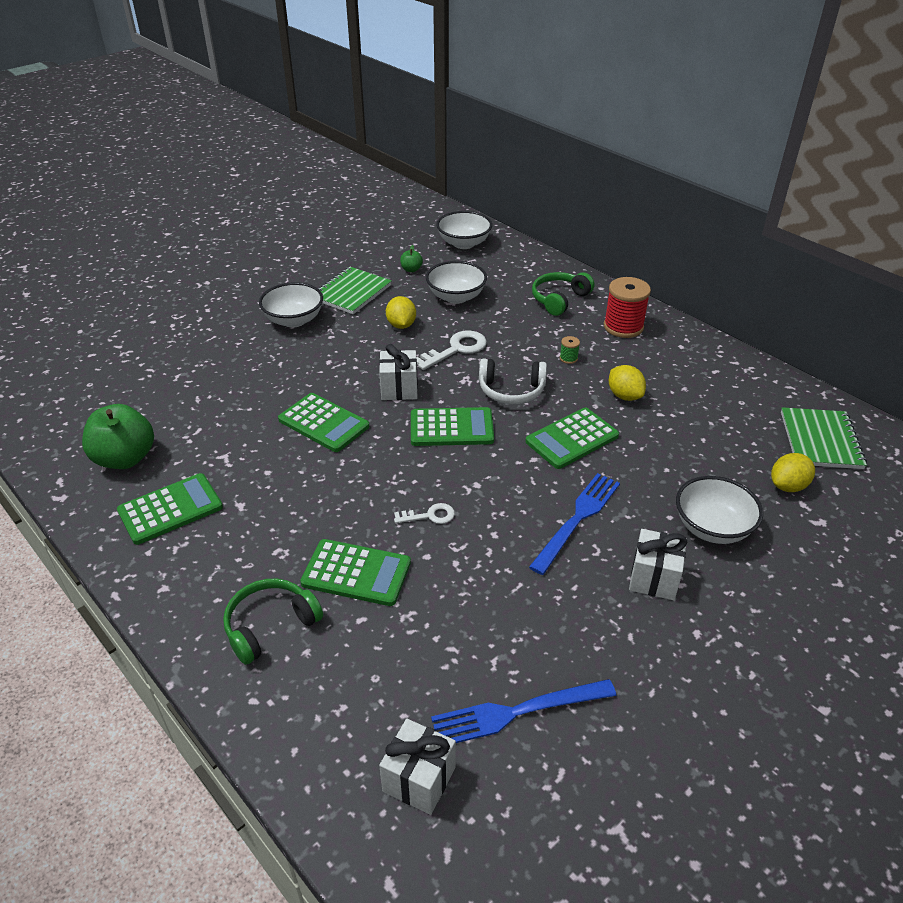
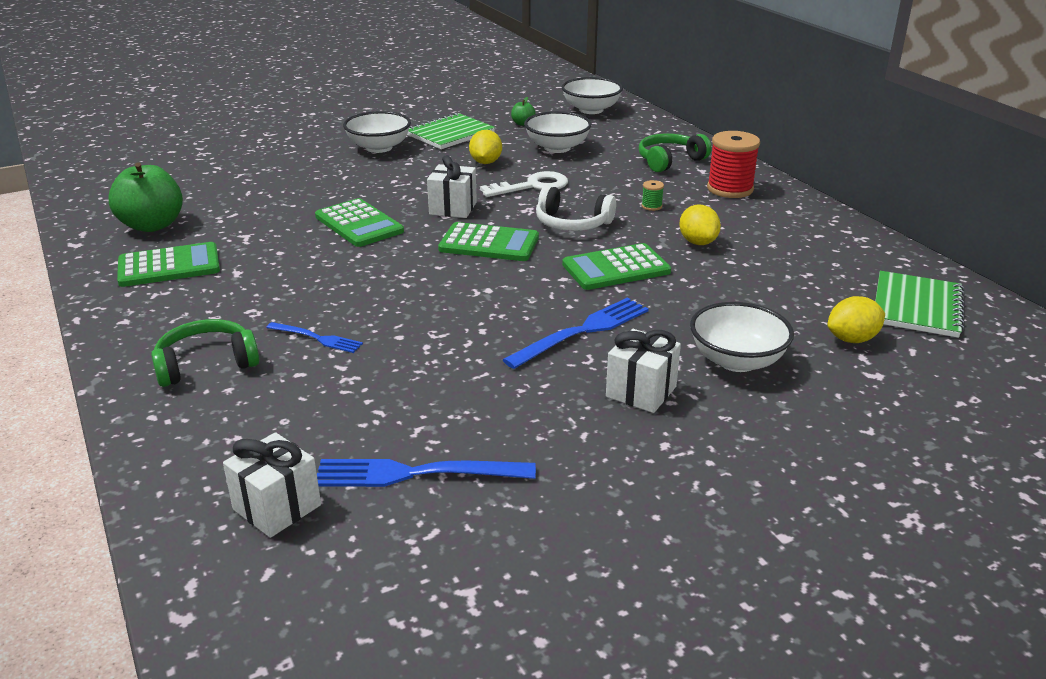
camera: 15 degrees right, 10 degrees down
(356, 573) = (318, 338): green calculator -> blue fork
(429, 516) = (422, 306): white key -> none

